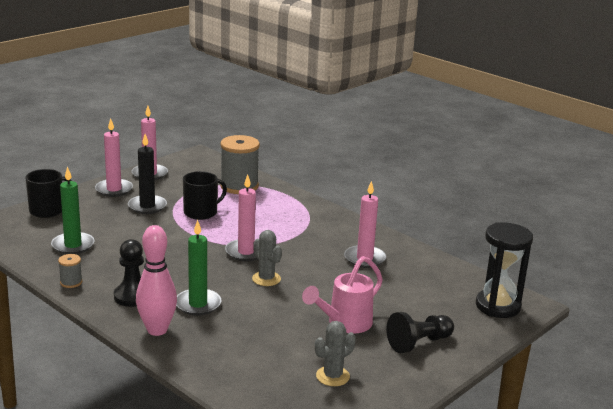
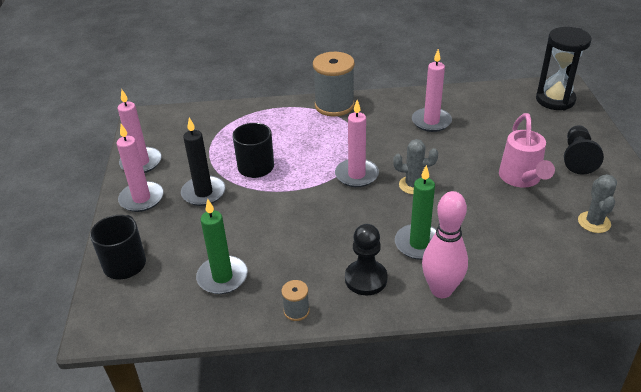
camera: 45 degrees left, 15 degrees up
(239, 186) = (235, 124): grey spool -> grey spool (334, 105)

